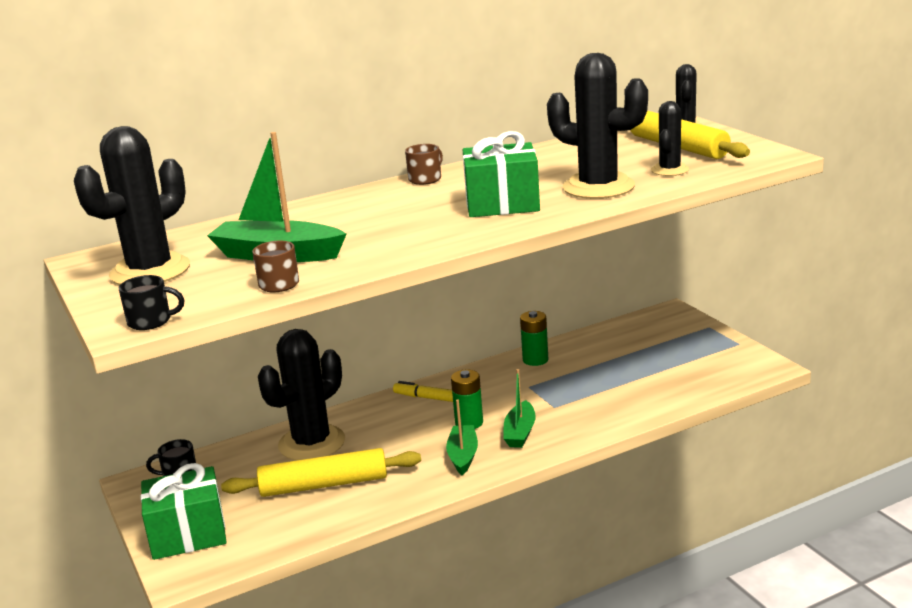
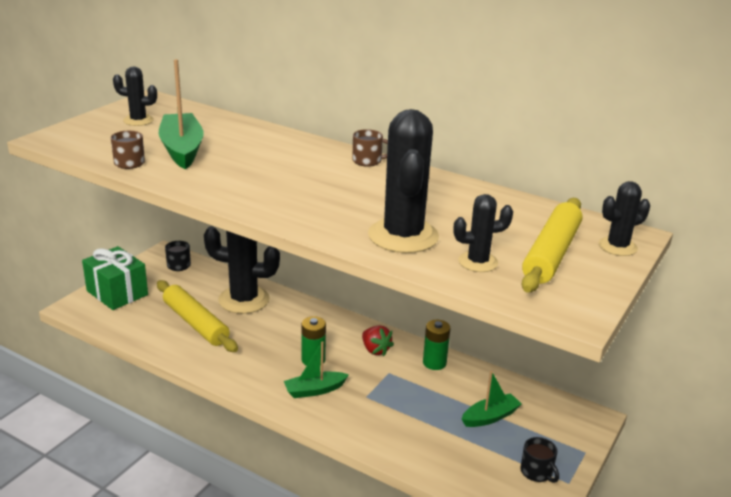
camera: 55 degrees right, 5 degrees up
(150, 271) = (138, 120): black cactus -> black cactus, size x0.54
(151, 321) = (58, 142): black mug -> black mug (537, 472)
(428, 398) = (336, 328): yellow marker -> none
(463, 456) = (265, 372): green boat -> green boat (490, 417)
(486, 385) = (375, 350): none -> red strawberry
(502, 204) = (331, 203): green gift -> none

